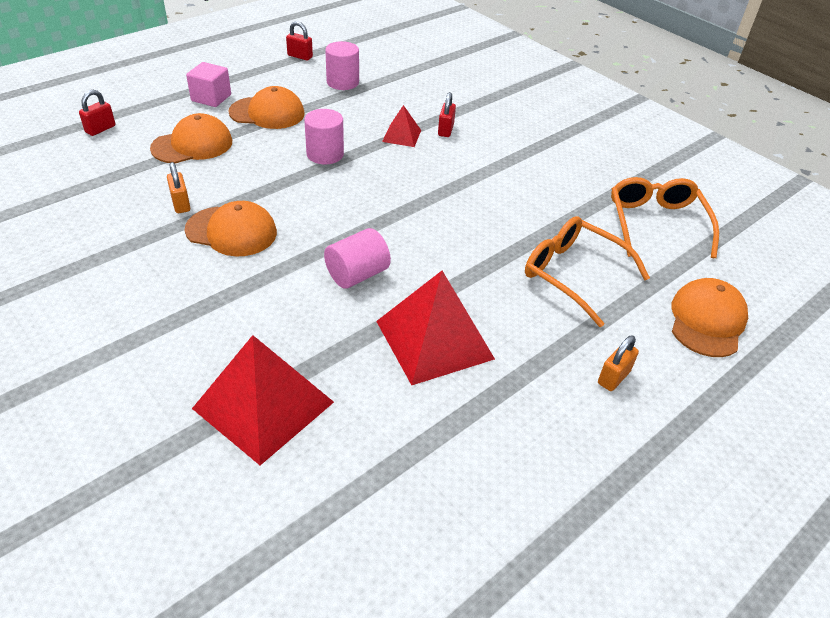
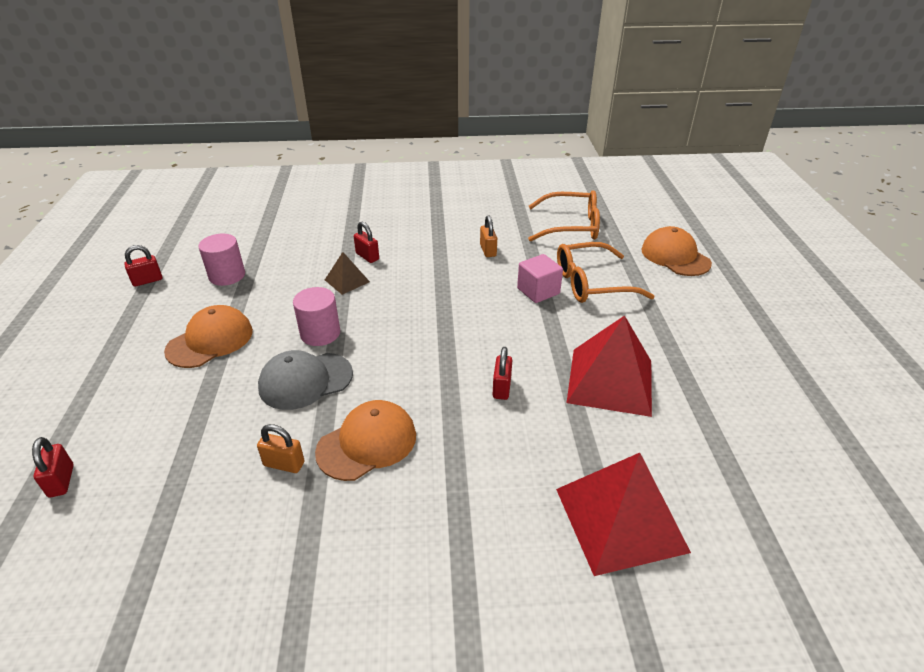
camera: 50 degrees left, 5 degrees down
(192, 145) = (194, 415): orange cap -> none
(211, 98) = (130, 367): pink cube -> pink cube (538, 291)
(268, 173) = (305, 381): none -> grey cap
(357, 275) = (501, 388): pink cylinder -> red padlock
(402, 136) = (347, 281): red pyramid -> brown pyramid
(613, 377) = (702, 318): orange padlock -> orange padlock (488, 250)
(656, 224) = (570, 226): orange glasses -> orange glasses turned 150 degrees clockwise

